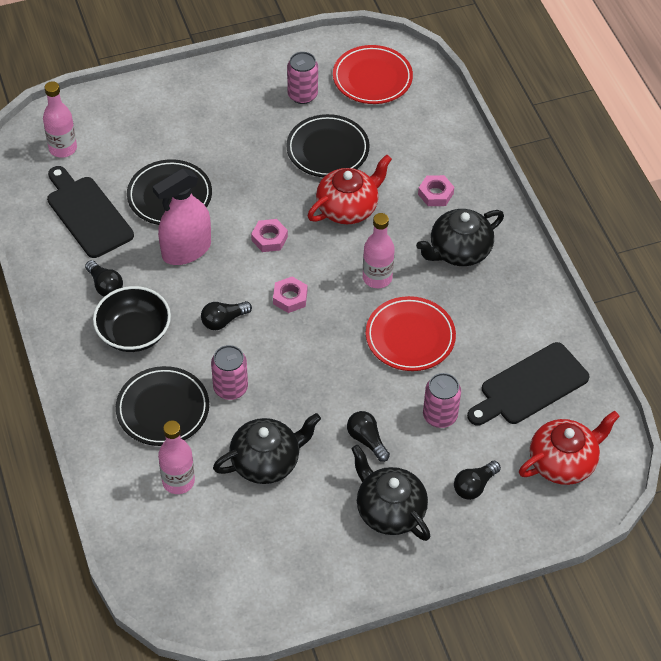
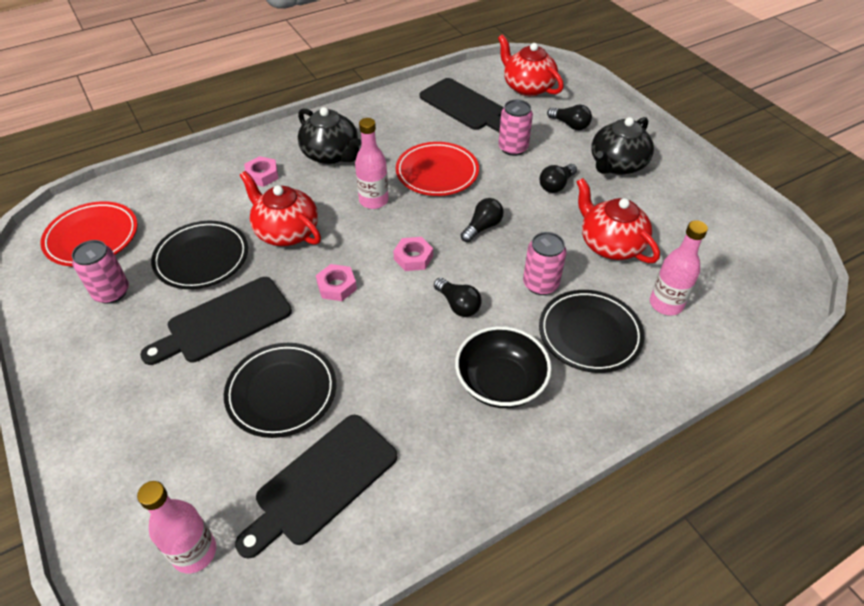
camera: 100 degrees left, 5 degrees down
(105, 286) = (439, 430): black light bulb -> black light bulb (482, 227)
(186, 250) = (366, 357): pink spray bottle -> none
(250, 164) = (224, 322): none -> black cutting board
(266, 461) = (610, 244): black teapot -> red teapot

